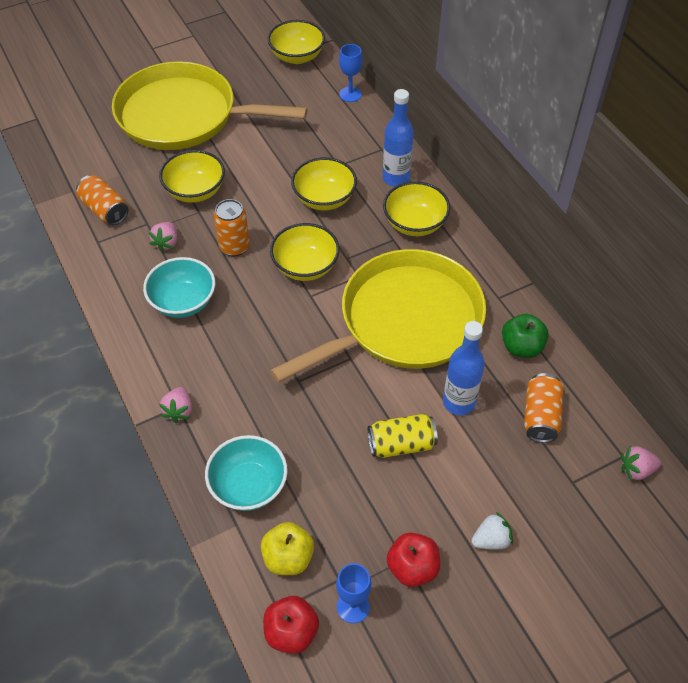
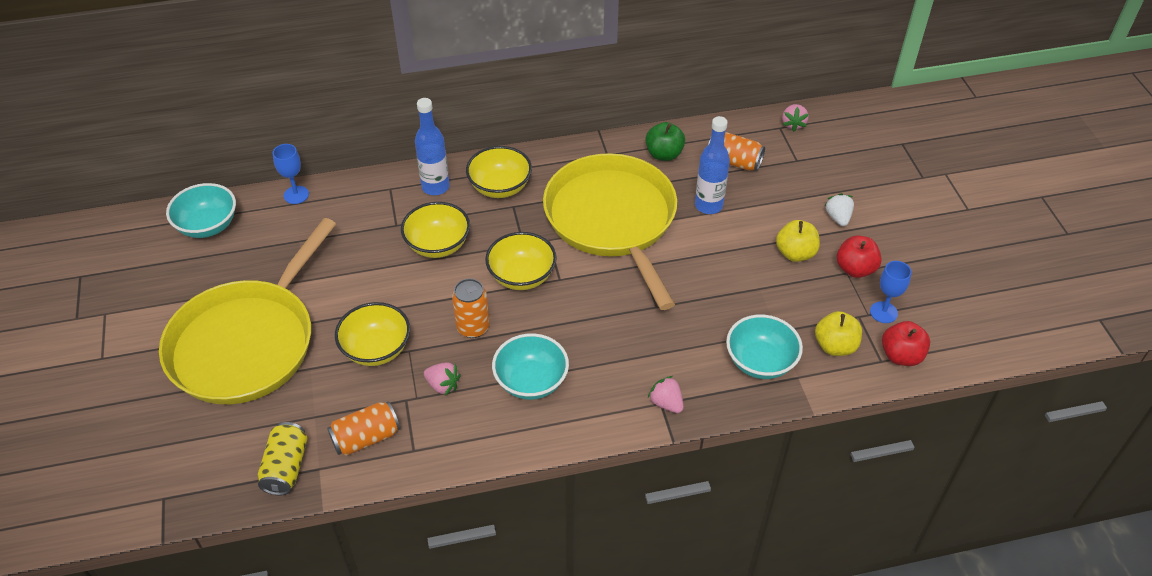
camera: 75 degrees left, 5 degrees down
(179, 411) = (666, 403): pink strawberry -> pink strawberry turned 150 degrees counterclockwise
(297, 56) = (208, 226): yellow bowl -> turquoise bowl
(401, 444) = (741, 250): yellow can -> yellow can (286, 467)
(415, 500) = (795, 253): none -> yellow apple

